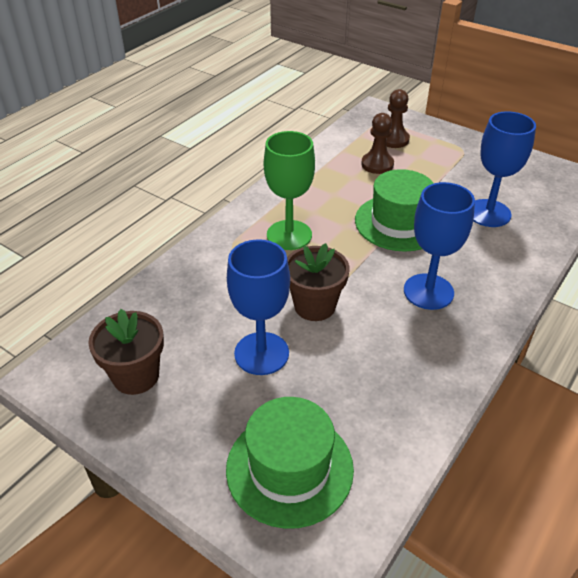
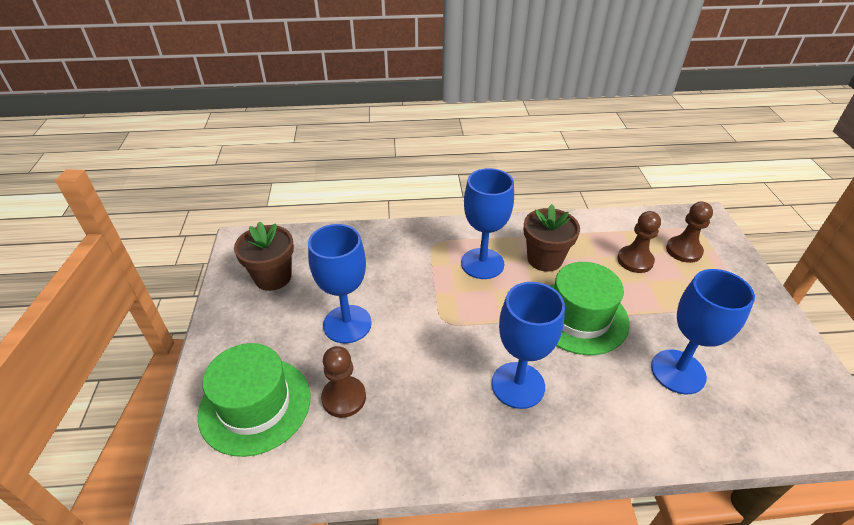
camera: 50 degrees right, 0 degrees up
(289, 235) = (482, 263): green goblet -> blue goblet
(314, 306) = (423, 323): brown flower pot -> brown flower pot (544, 259)
(343, 399) = (344, 398): none -> brown pawn

